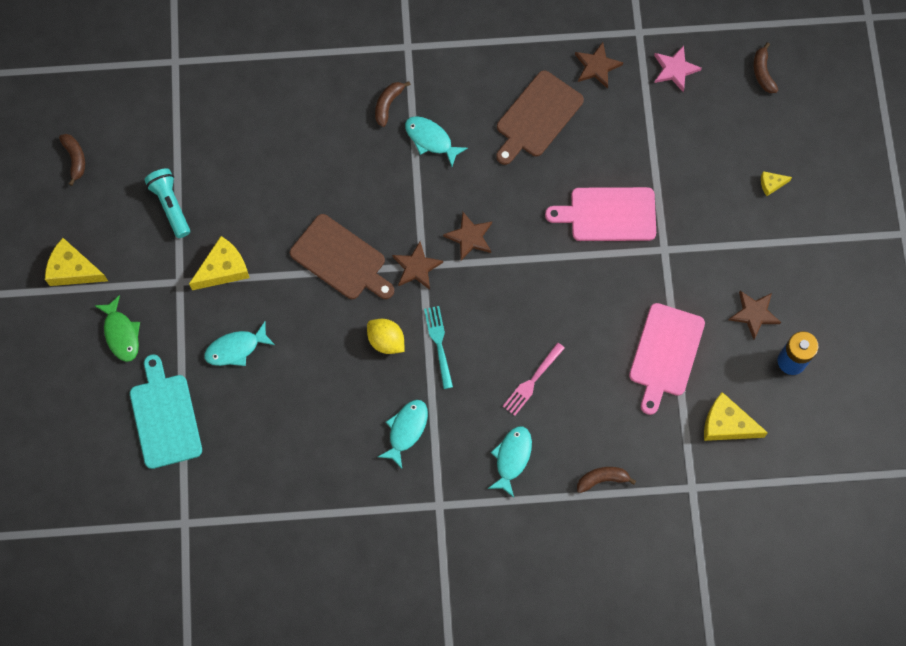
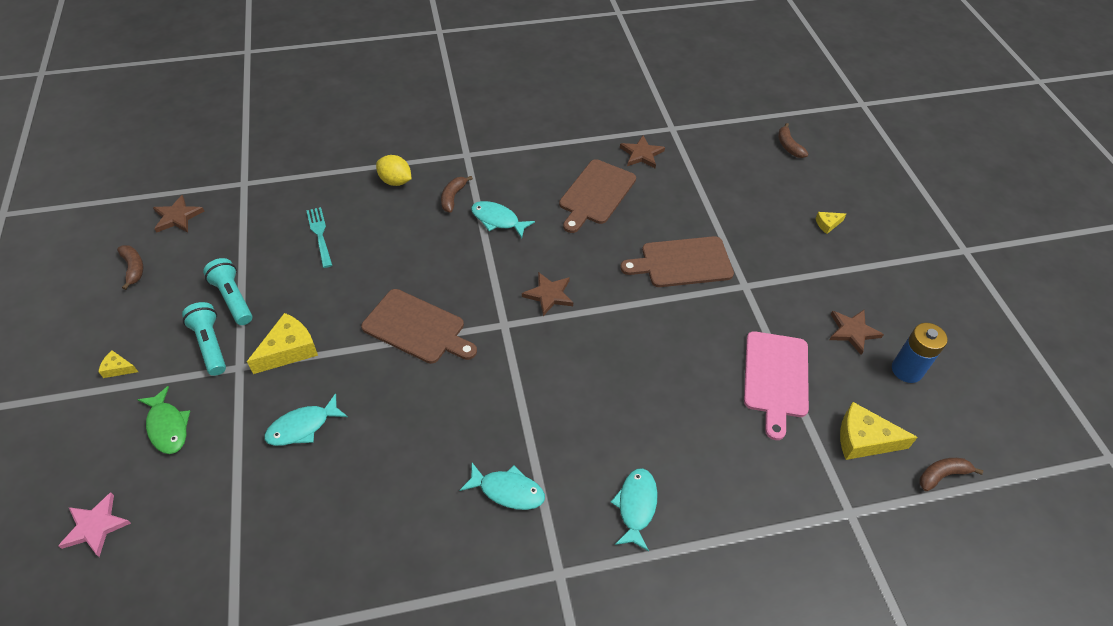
camera: 10 degrees left, 20 degrees down
(73, 270) = (118, 368): yellow cheese -> yellow cheese, size x0.51
(152, 254) = (210, 344): none -> turquoise flashlight
(165, 417) = (214, 512): turquoise cutting board -> none
(386, 341) = (473, 399): yellow lemon -> yellow lemon (395, 181)
(406, 430) = (507, 491): turquoise fish -> turquoise fish turned 90 degrees clockwise
(416, 267) = (498, 327): brown star -> brown star (177, 217)
(439, 344) = (532, 396): turquoise fork -> turquoise fork (320, 235)
(532, 380) = (641, 421): pink fork -> none
(602, 479) = (746, 517): brown banana -> brown banana (942, 475)
(608, 214) = (682, 262): pink cutting board -> brown cutting board
(675, 69) = (711, 150): pink star -> pink star (95, 526)

